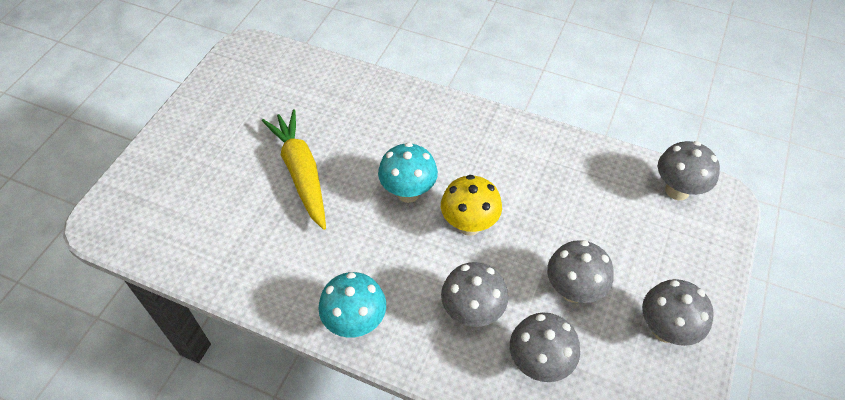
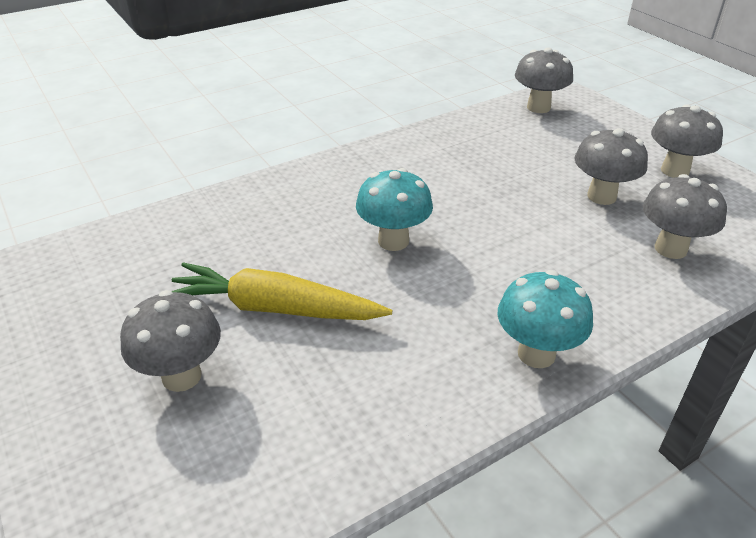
camera: 55 degrees left, 15 degrees down
(469, 225) = (474, 221): yellow mushroom -> none
(472, 312) = (584, 264): grey mushroom -> grey mushroom (181, 376)

